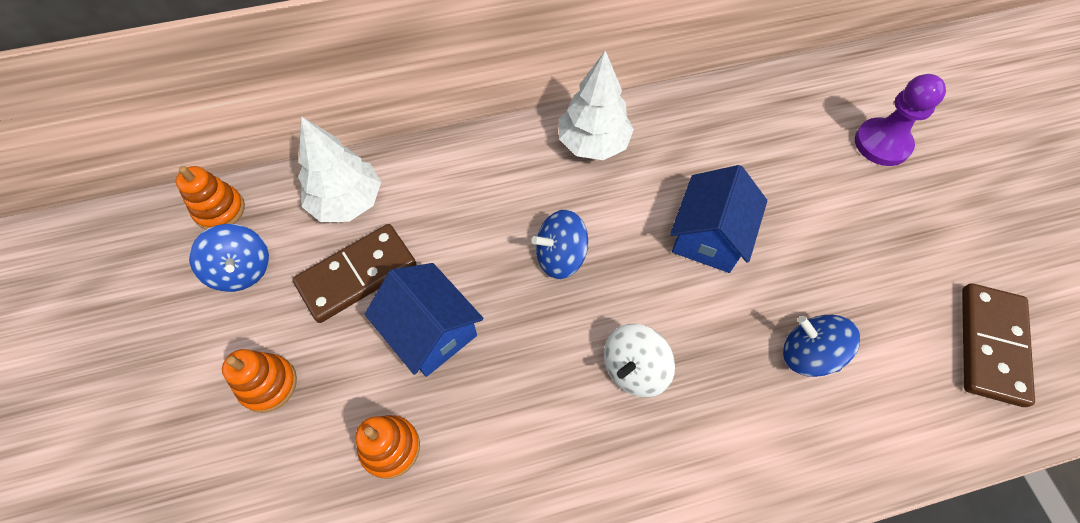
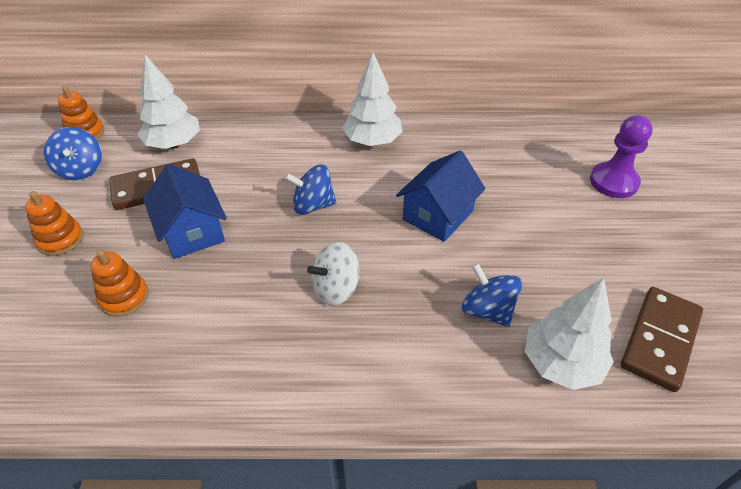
camera: 15 degrees right, 15 degrees down
(905, 402) = (561, 363): none -> white tree

